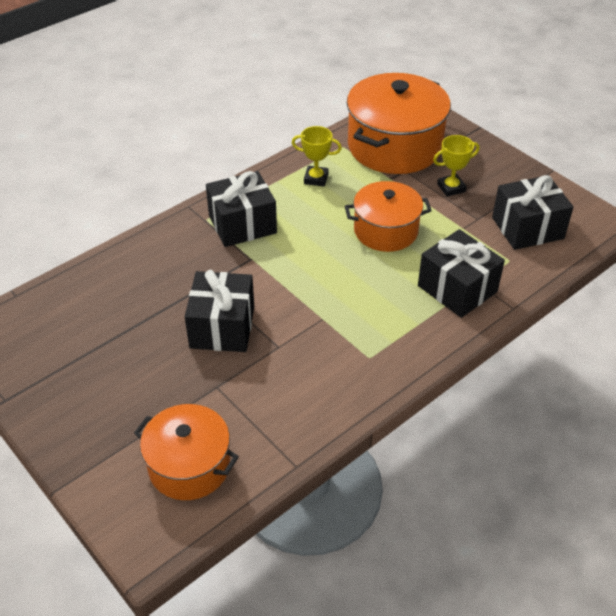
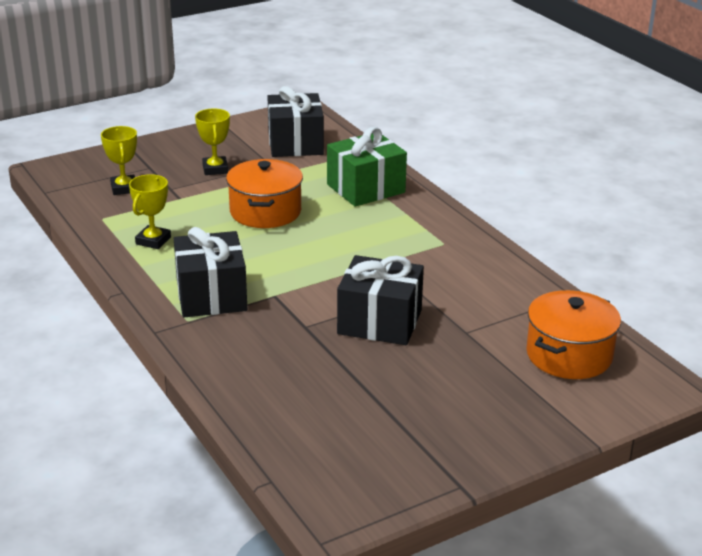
camera: 80 degrees left, 15 degrees down
(394, 146) = (124, 188): orange pot -> yellow trophy
(457, 288) = (365, 188): black gift -> green gift

